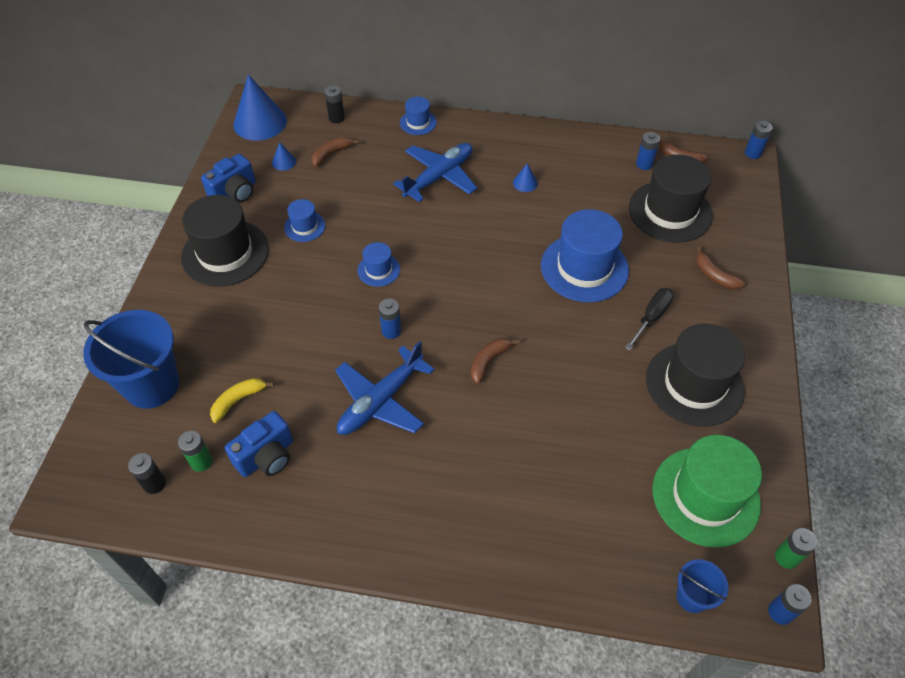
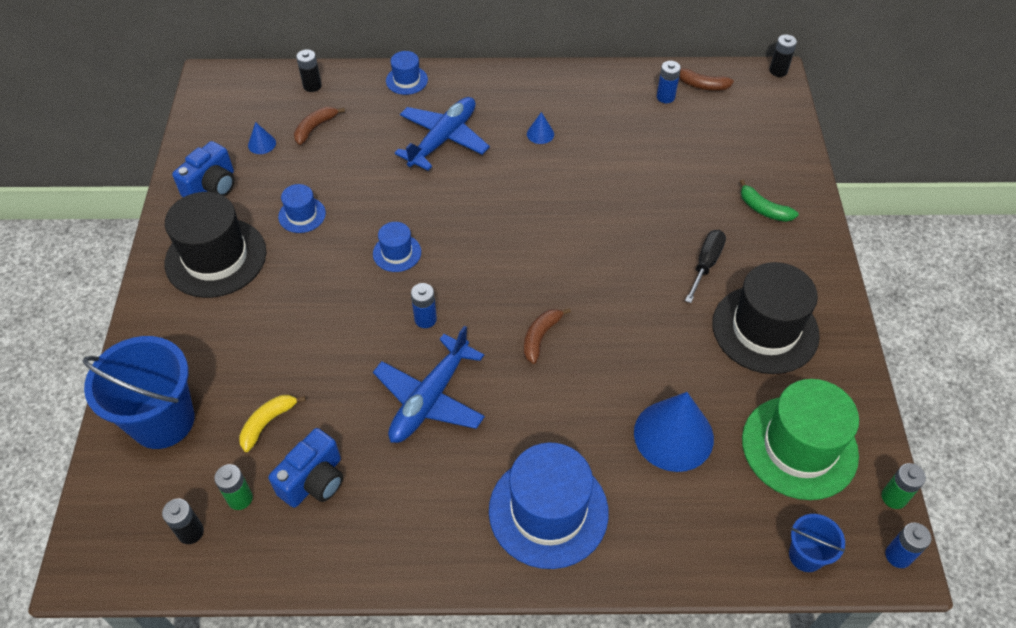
camera: 10 degrees left, 0 degrees up
(260, 122) = (224, 101): blue cone -> blue cone (673, 435)
(584, 268) = (623, 219): blue hat -> blue hat (548, 511)
(670, 212) = (703, 146): black hat -> none
(714, 275) = (763, 209): brown banana -> green banana
(752, 153) = (778, 71): blue battery -> black battery

